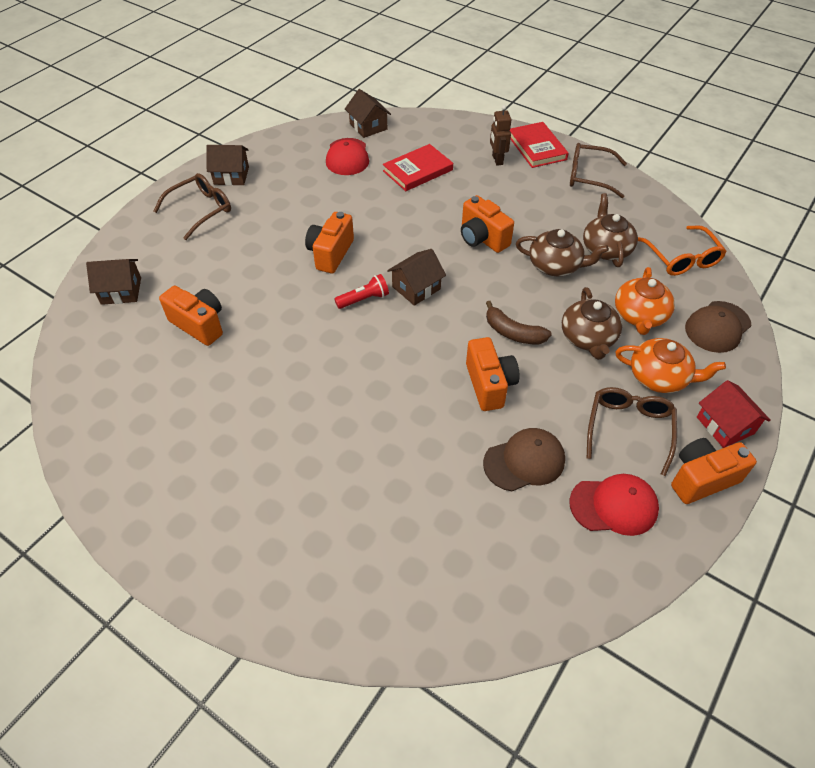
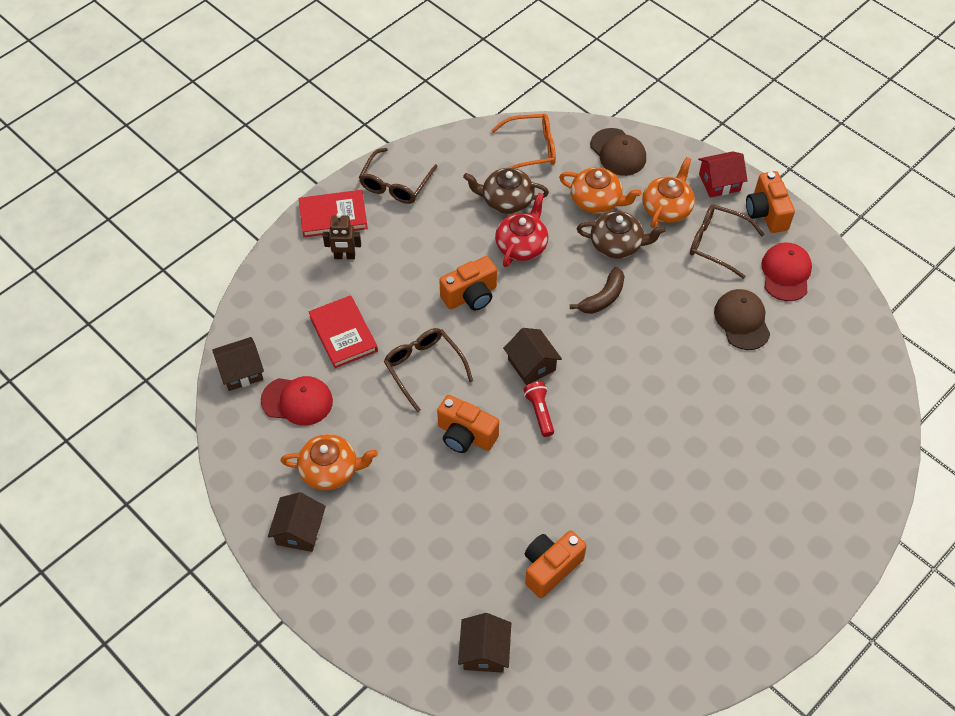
camera: 80 degrees left, 5 degrees up
(200, 210) = (359, 566): brown glasses -> brown glasses (424, 368)
(286, 183) = (330, 470): none -> orange teapot
(489, 384) = (661, 328): orange camera -> none
(555, 265) = (522, 245): brown teapot -> red teapot

